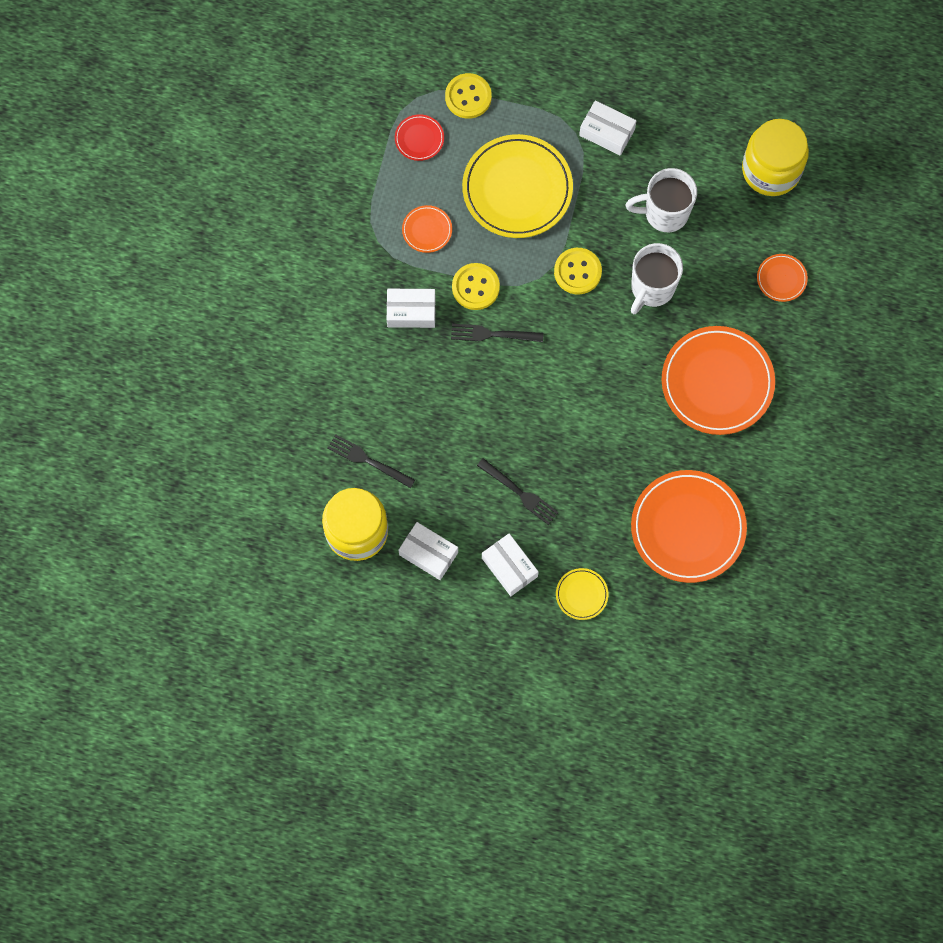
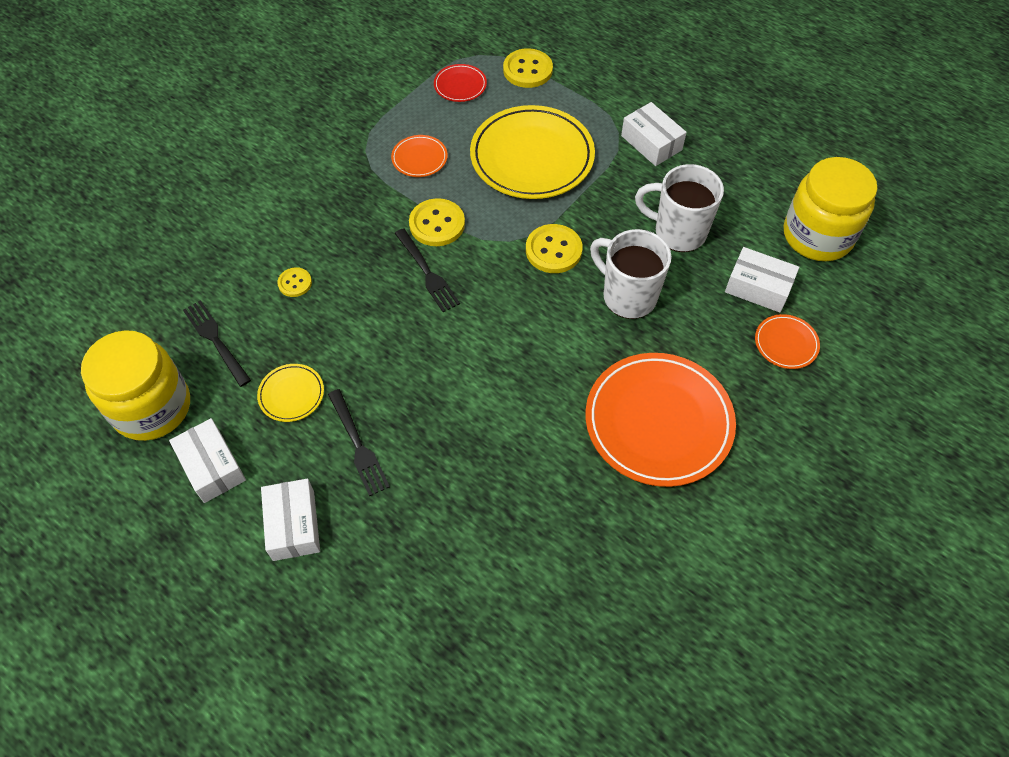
camera: 25 degrees right, 15 degrees down
(396, 388) = (295, 283): none -> yellow button
(411, 312) = (357, 221): white box -> white box (758, 287)
(492, 334) = (427, 273): black fork -> black fork turned 150 degrees counterclockwise
(581, 594) = (360, 600): yellow plate -> yellow plate (291, 394)
(651, 288) = (628, 296): white mug -> white mug turned 75 degrees clockwise
(688, 528) = (539, 577): orange plate -> none

